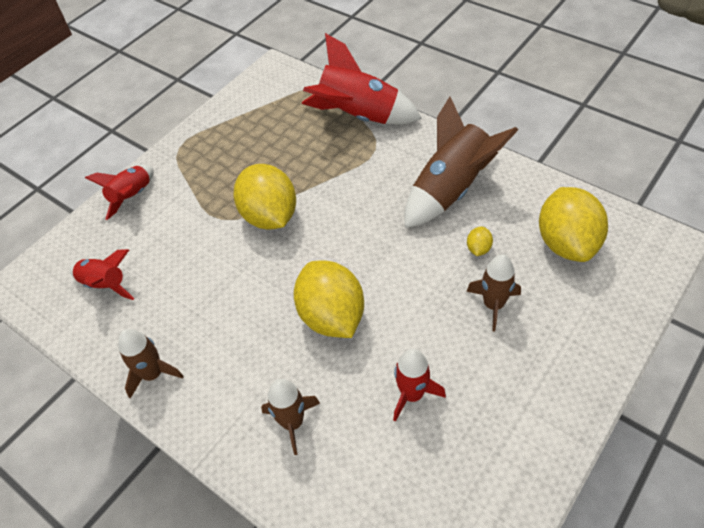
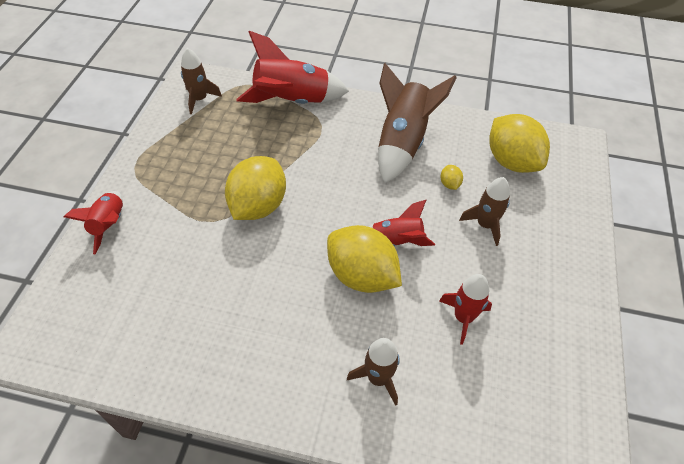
camera: 30 degrees left, 0 degrees up
(105, 284) = (126, 316): red rocket -> red rocket (396, 241)
(153, 374) = (223, 383): brown rocket -> brown rocket (199, 99)
(269, 216) = (258, 206): yellow lemon -> yellow lemon turned 75 degrees clockwise

